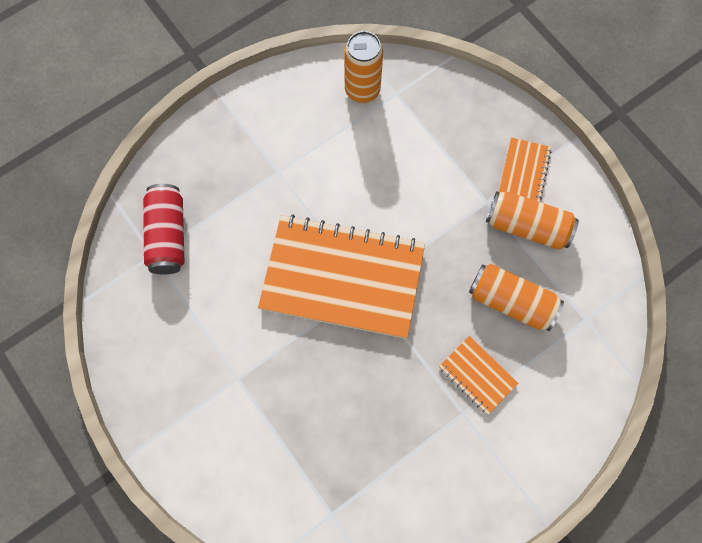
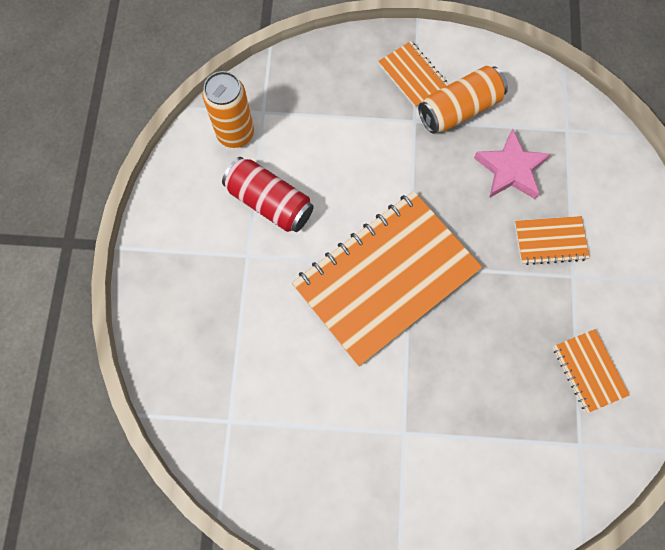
camera: 50 degrees left, 0 degrees up
(168, 235) = (223, 393): red can -> red can (270, 202)
(395, 480) = (589, 371): none -> orange notebook
(511, 301) = (510, 169): orange can -> pink star

